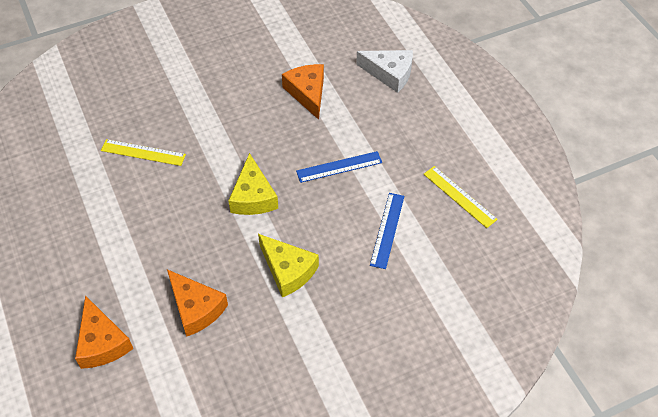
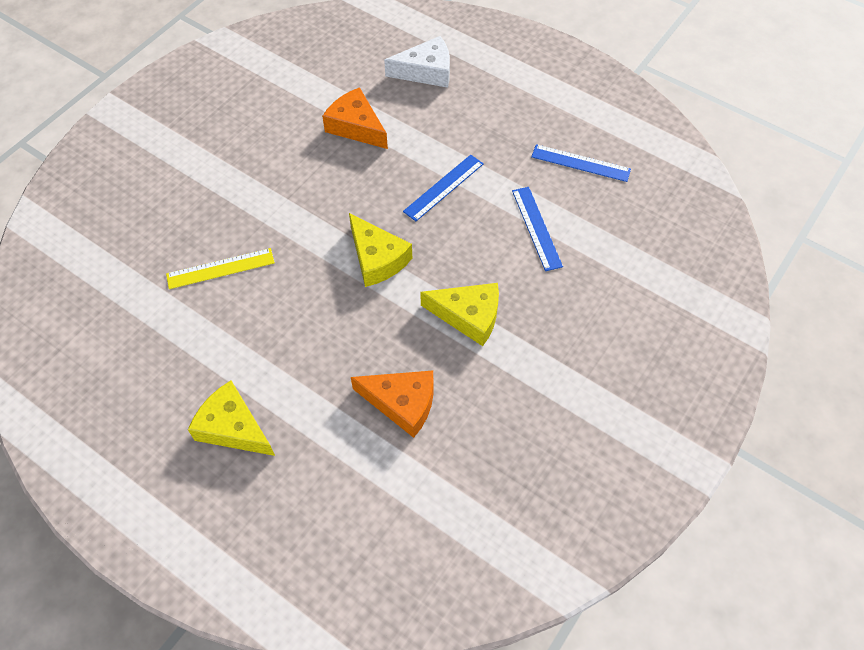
camera: 30 degrees left, 5 degrees up
(75, 265) = (233, 427): none -> yellow cheese
(102, 342) = (326, 493): orange cheese -> none
(459, 196) = (580, 163): yellow ruler -> blue ruler

